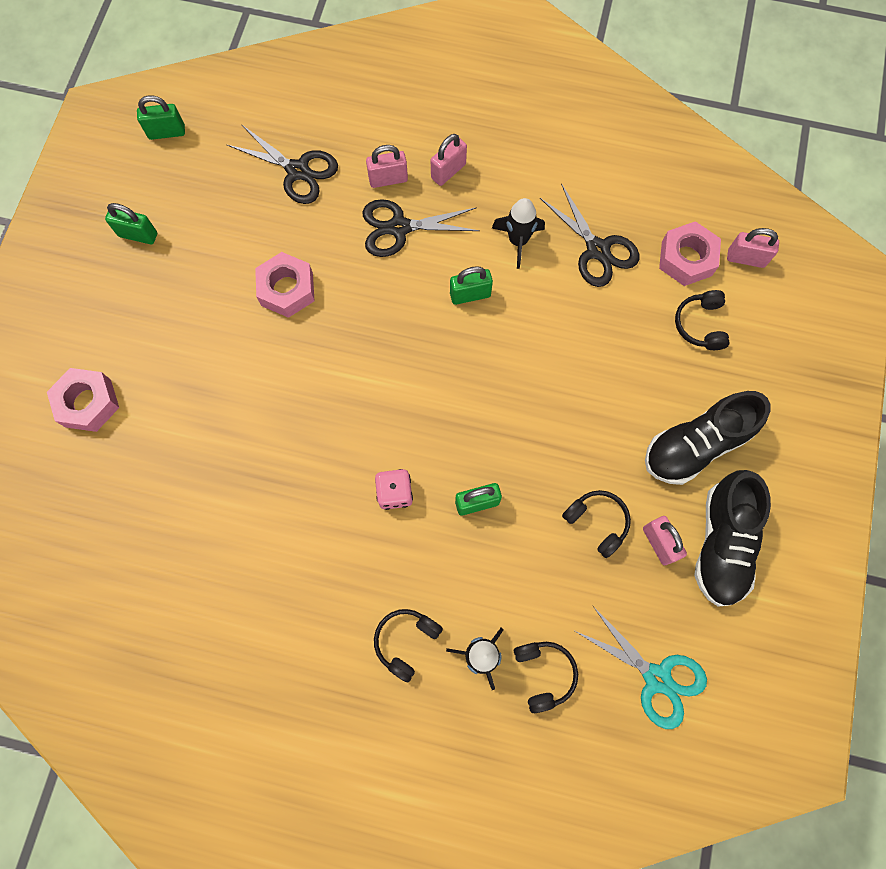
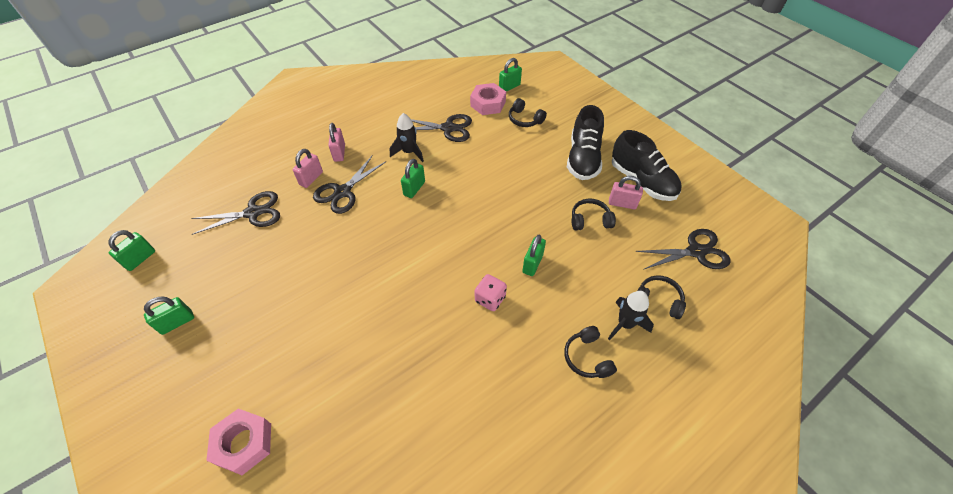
camera: 50 degrees left, 20 degrees down
(287, 289) = (312, 267): pink nut -> none
(657, 677) = (696, 251): turquoise scissors -> black scissors
(746, 258) = (509, 87): pink padlock -> green padlock

